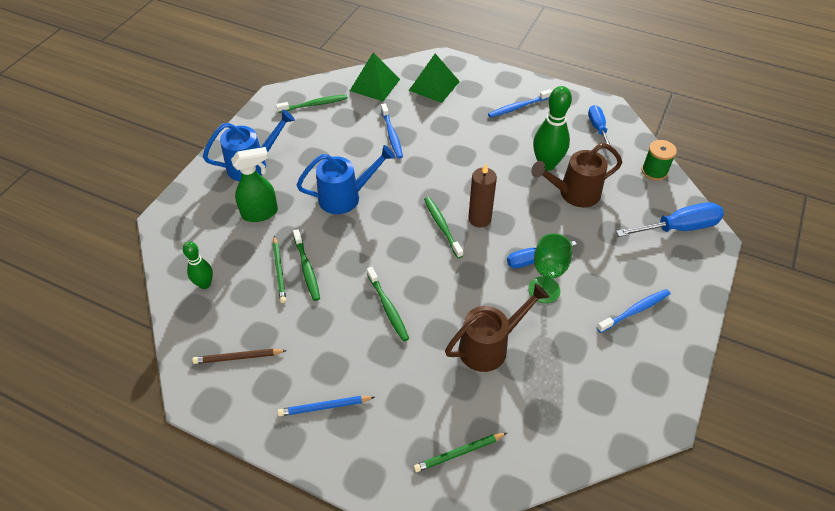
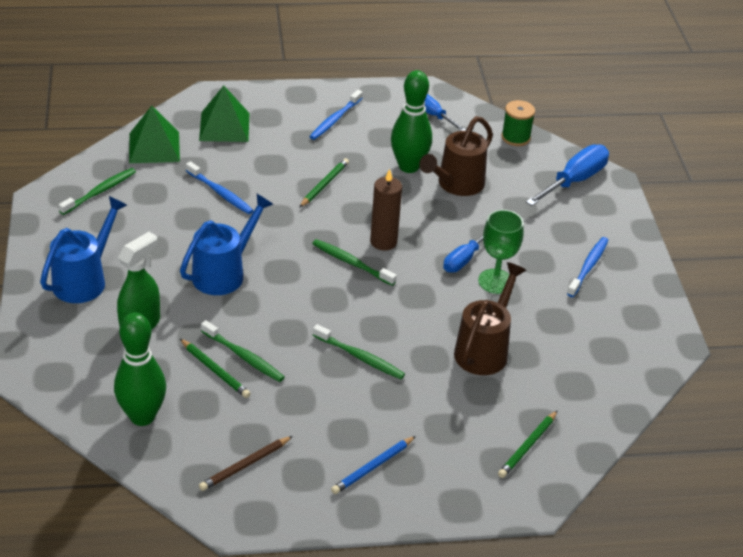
camera: 35 degrees left, 10 degrees down
(205, 284) = (142, 416): green bowling pin -> green bowling pin, size x1.68
(470, 155) = (324, 185): none -> green pencil

